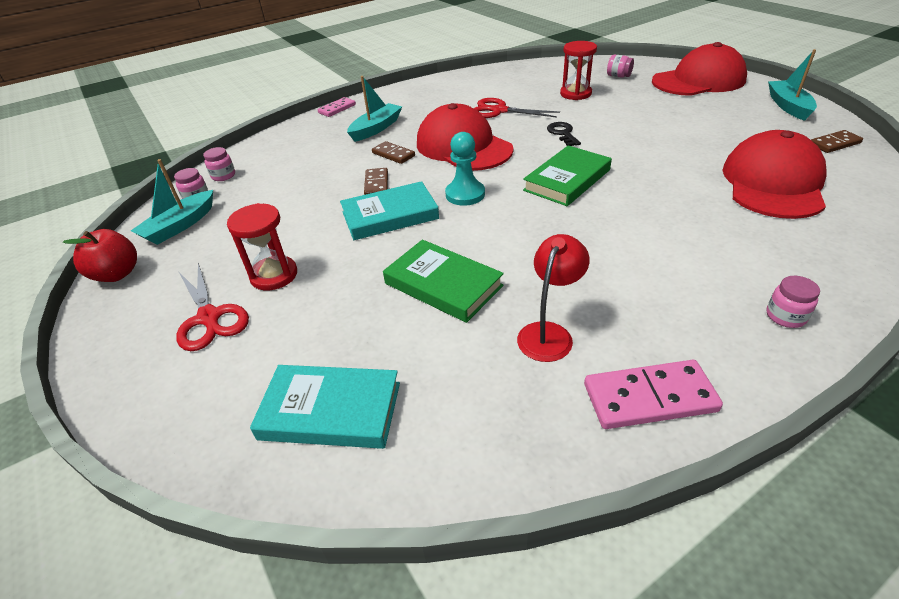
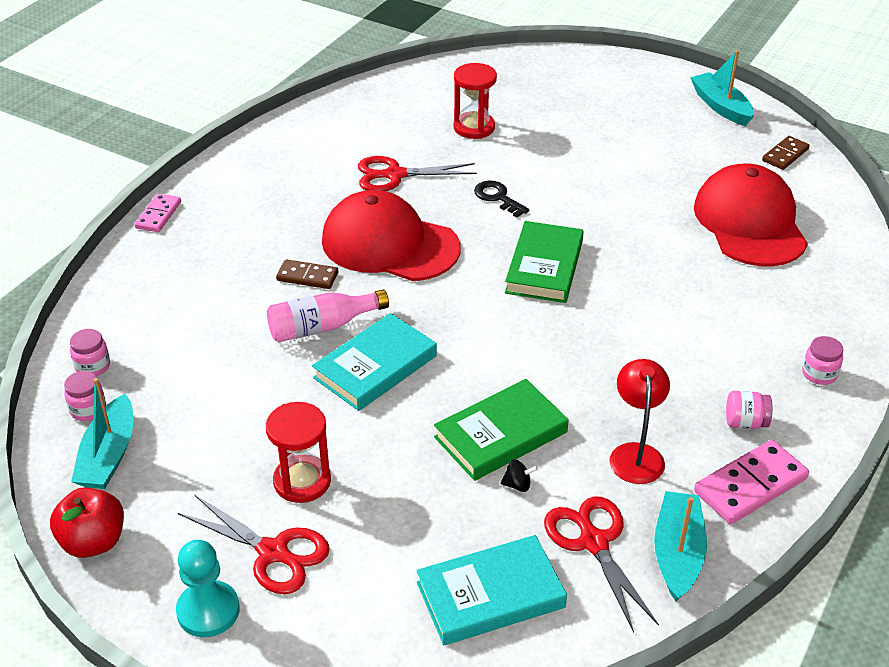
camera: 30 degrees left, 0 degrees up
(376, 128) = (248, 239): turquoise boat -> turquoise boat (677, 553)
(376, 184) = (322, 327): brown domino -> pink bottle
(426, 327) = (517, 485): none -> black spinning top
(443, 284) = (500, 434): green book -> green book turned 45 degrees counterclockwise
(455, 397) = (593, 542): none -> red scissors
(465, 194) = (442, 315): turquoise pawn -> turquoise pawn (208, 611)
(618, 76) = (509, 87): pink jar -> pink jar (745, 422)
(698, 81) = (608, 80): red cap -> none

